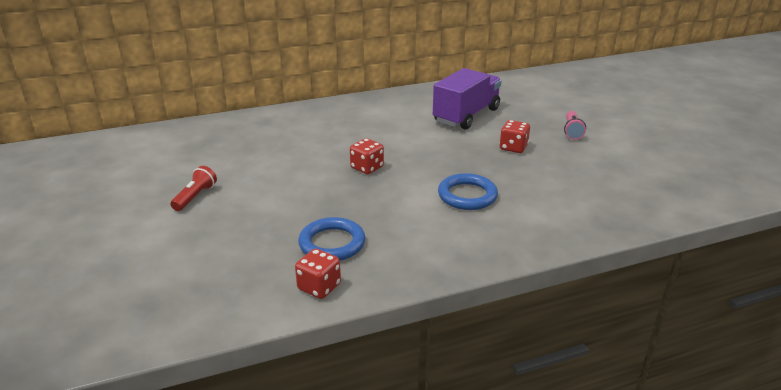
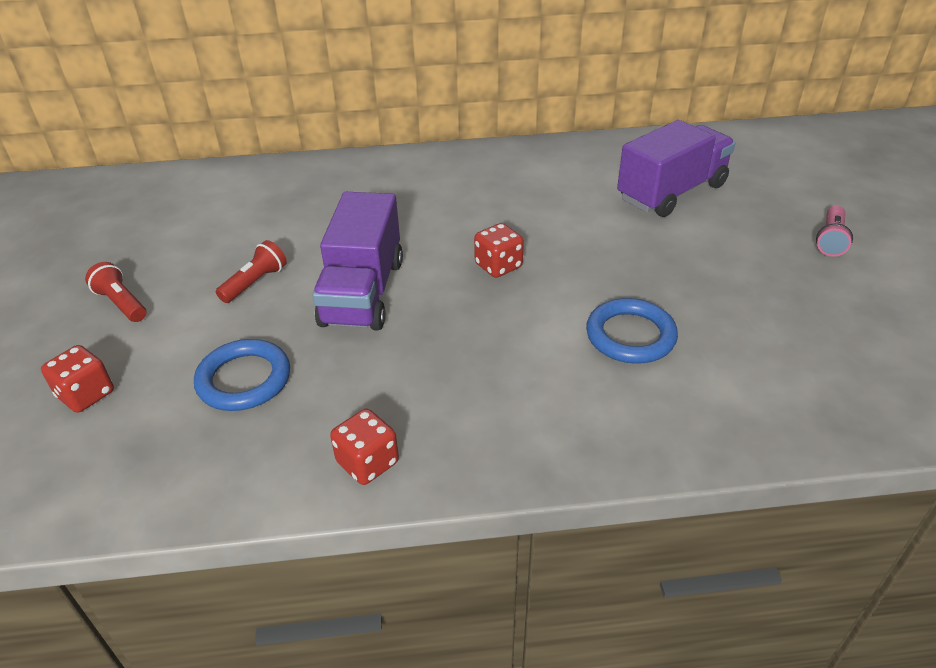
camera: 15 degrees right, 10 degrees up
(95, 221) = (122, 303): none -> red flashlight
(277, 193) = (363, 292): none -> purple truck
(332, 243) = (409, 390): blue ring -> blue ring (244, 379)
(513, 148) = (727, 258): red dice -> red dice (86, 394)

